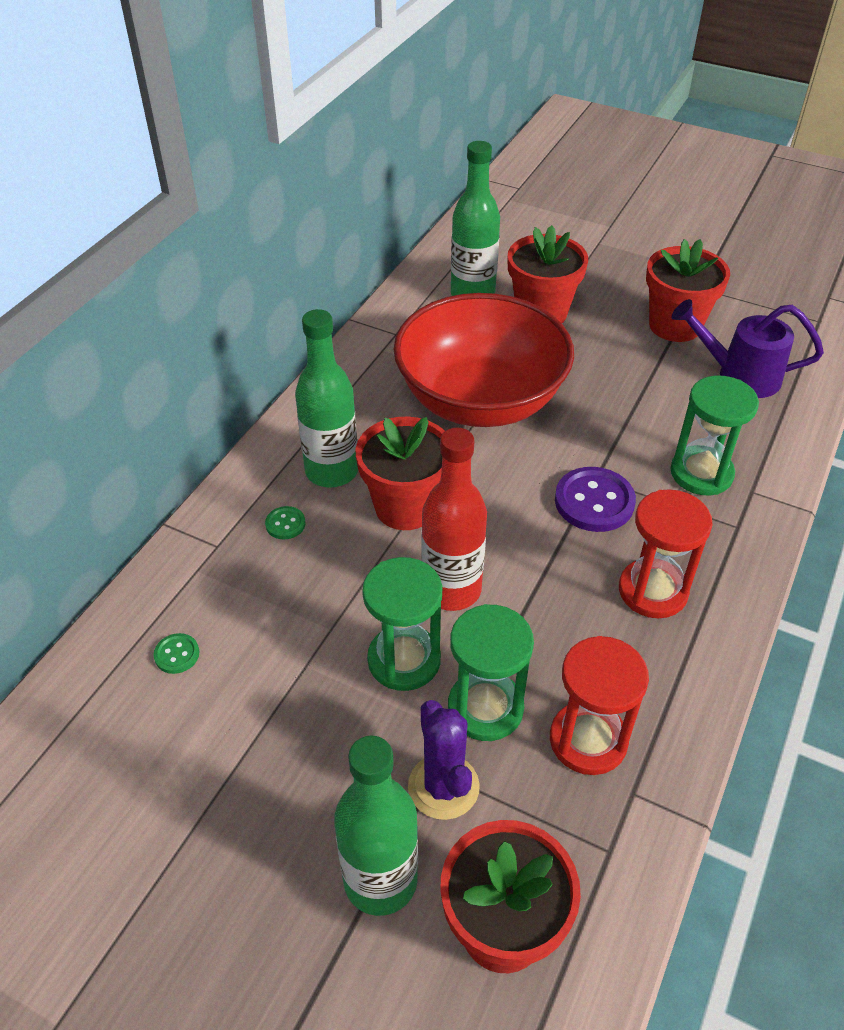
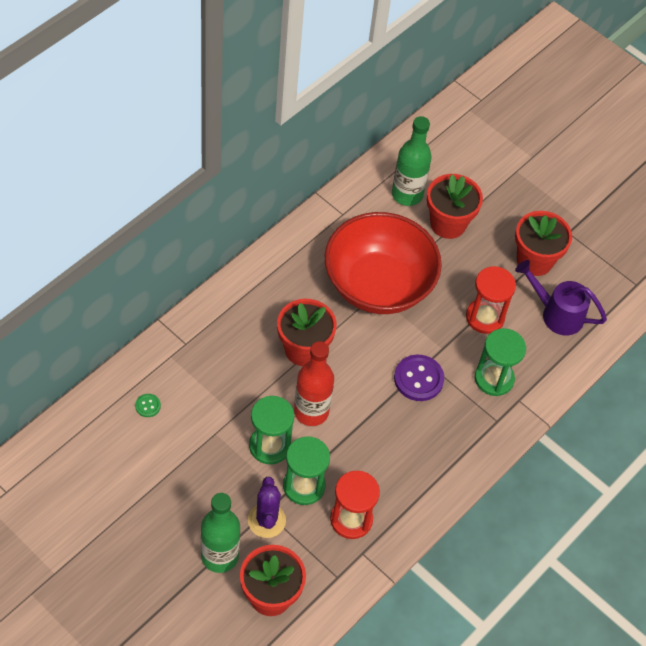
camera: 10 degrees right, 10 degrees up
(285, 524) = (229, 340): green button -> none
(332, 471) = (267, 311): green bottle -> none
(653, 591) = (426, 446): red hourglass -> red hourglass (485, 317)

